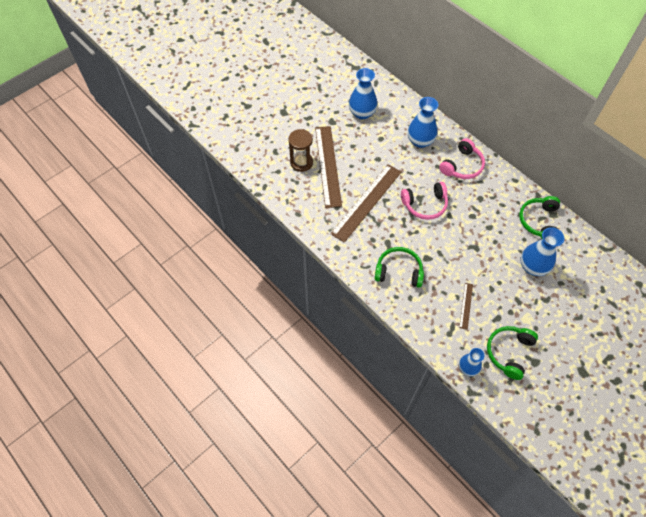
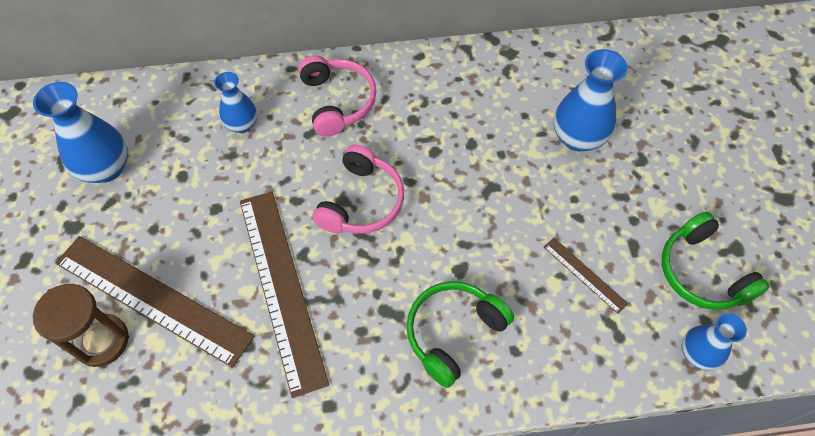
camera: 55 degrees left, 0 degrees up
(420, 141) = (242, 124): blue vase -> blue vase, size x0.62
(538, 221) = (509, 77): green headphones -> none

